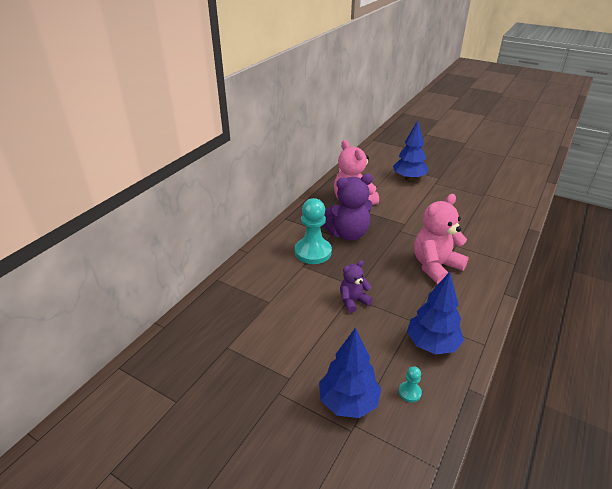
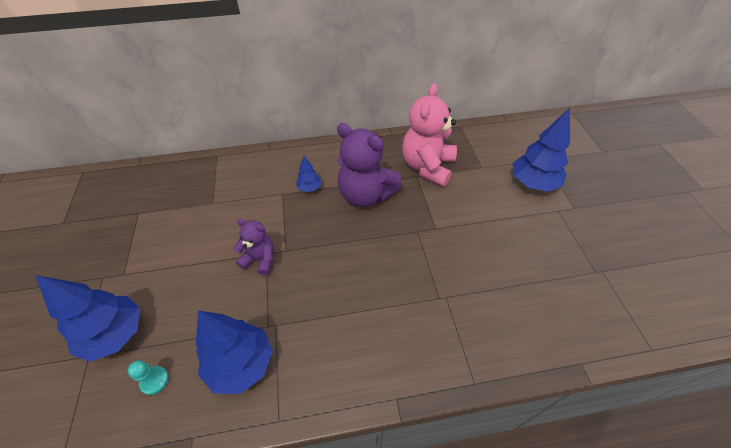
camera: 50 degrees right, 15 degrees up
(313, 252) = (309, 188): turquoise pawn -> blue tree
(435, 267) = (382, 298): pink teddy bear -> none

